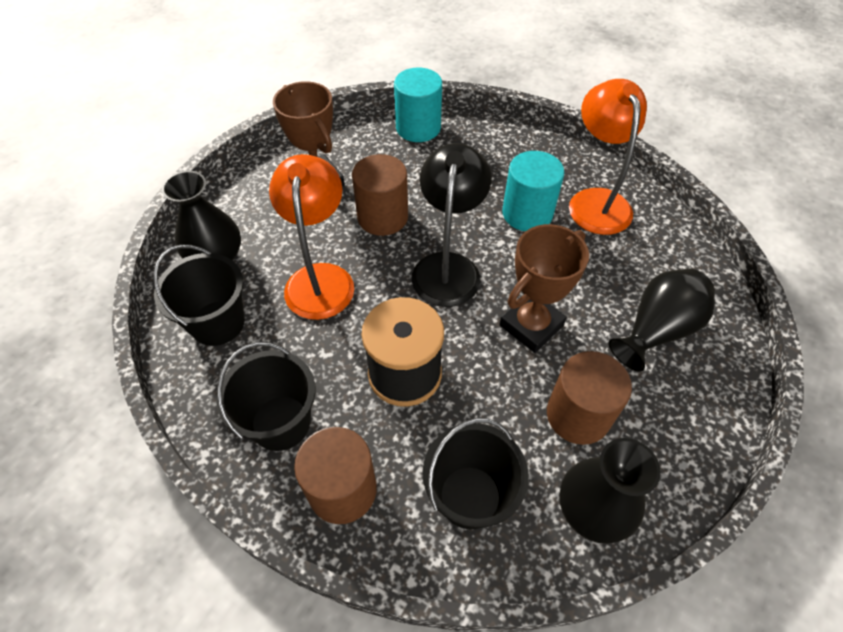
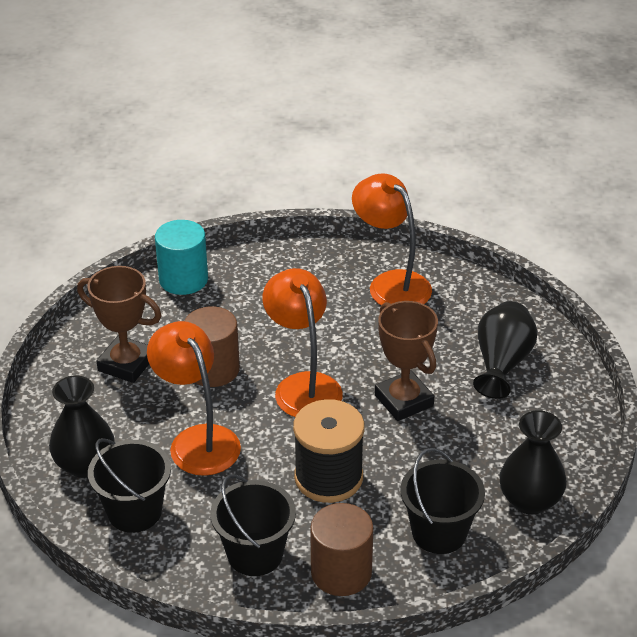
camera: 30 degrees left, 15 degrees down
(448, 267) = (303, 386): black lamp -> orange lamp
(527, 213) = (340, 316): turquoise cylinder -> none
(531, 325) = (404, 400): brown trophy -> brown trophy turned 45 degrees counterclockwise
(578, 415) = (481, 446): brown cylinder -> none

